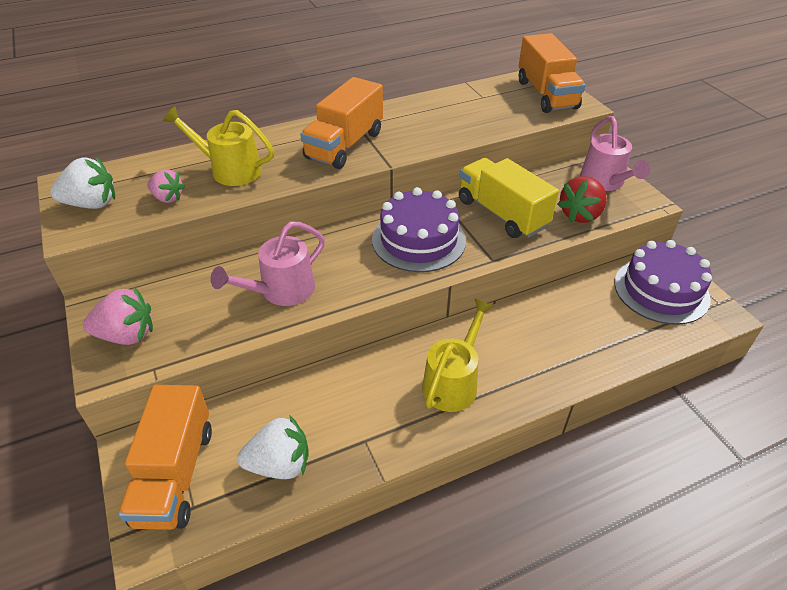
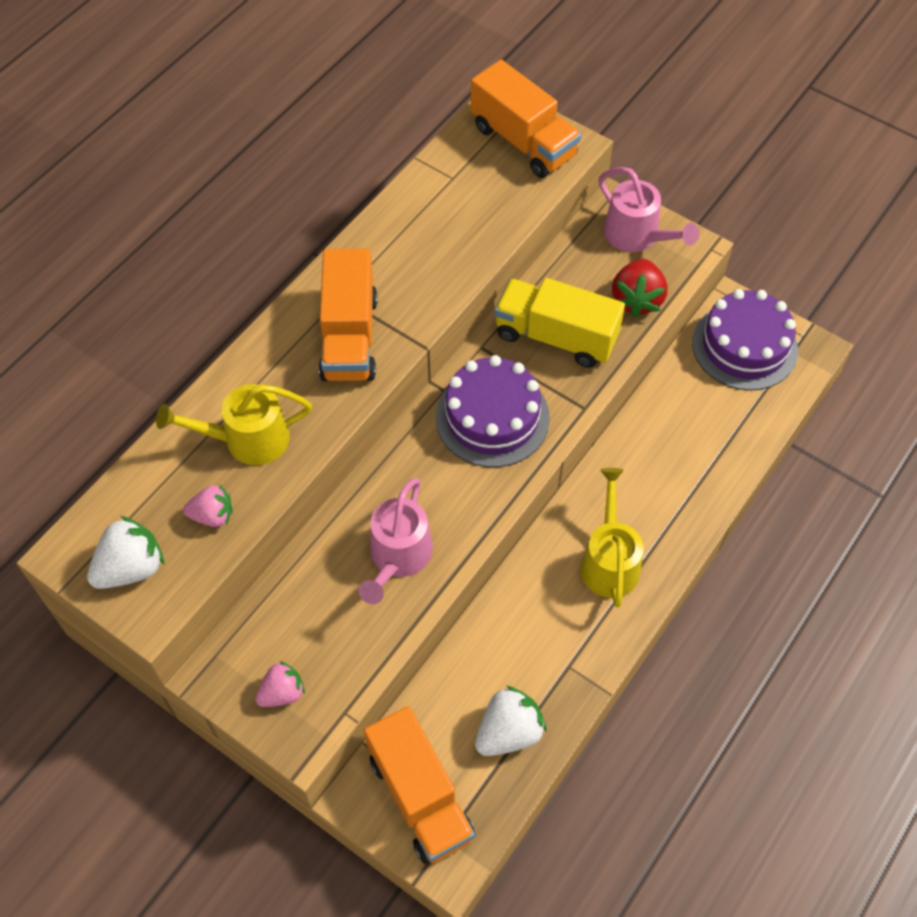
camera: 30 degrees left, 15 degrees up
(127, 335) = (282, 693): pink strawberry -> pink strawberry, size x0.65

